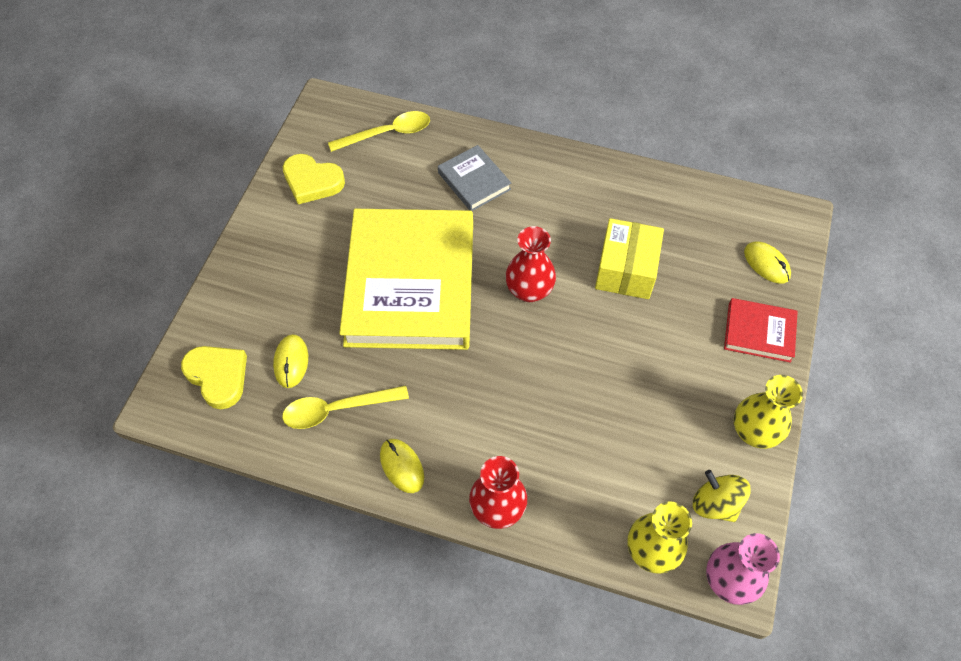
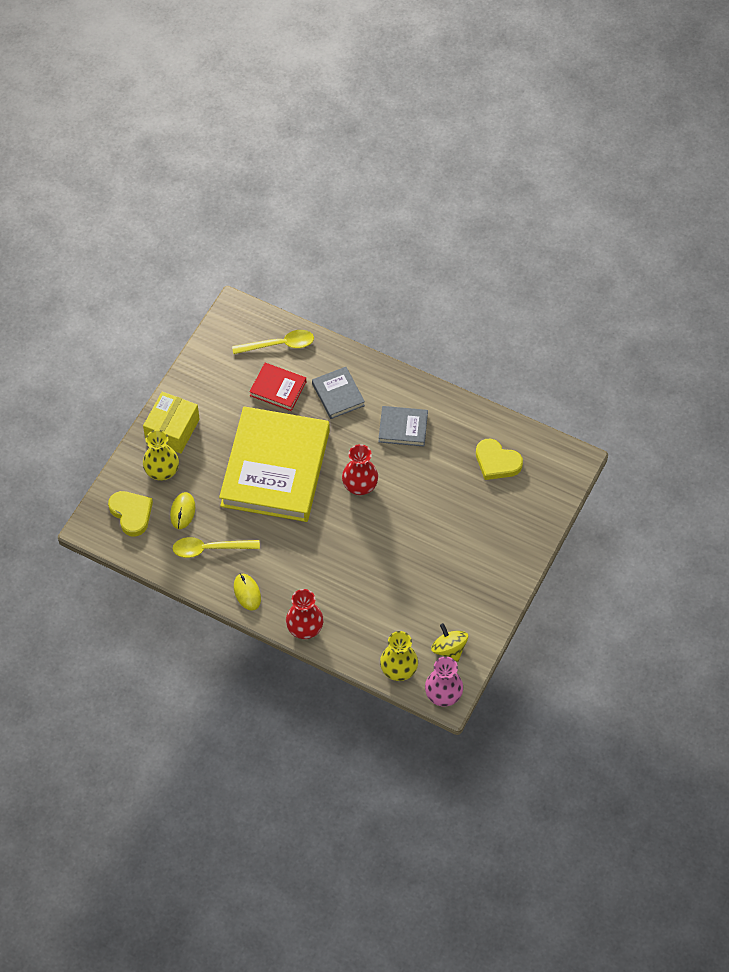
camera: 10 degrees right, 0 degrees up
(312, 181) = (215, 377): yellow heart -> yellow heart (497, 462)
(567, 209) = (403, 428): none -> grey book
(626, 270) = (434, 481): yellow box -> yellow box (172, 430)
(754, 432) = (490, 608): yellow vase -> yellow vase (162, 472)
(759, 332) = (516, 542): red book -> red book (278, 388)
(766, 264) = (539, 493): yellow mouse -> none

